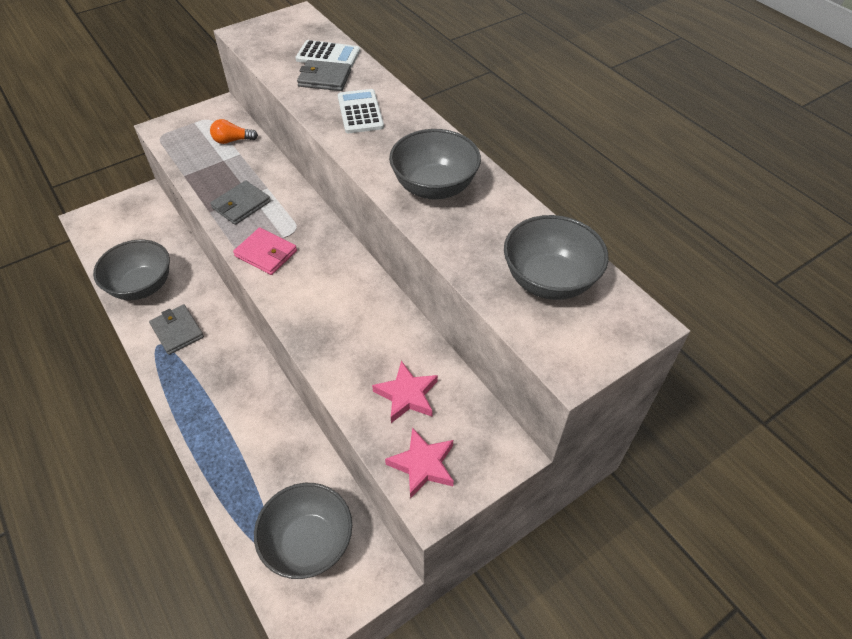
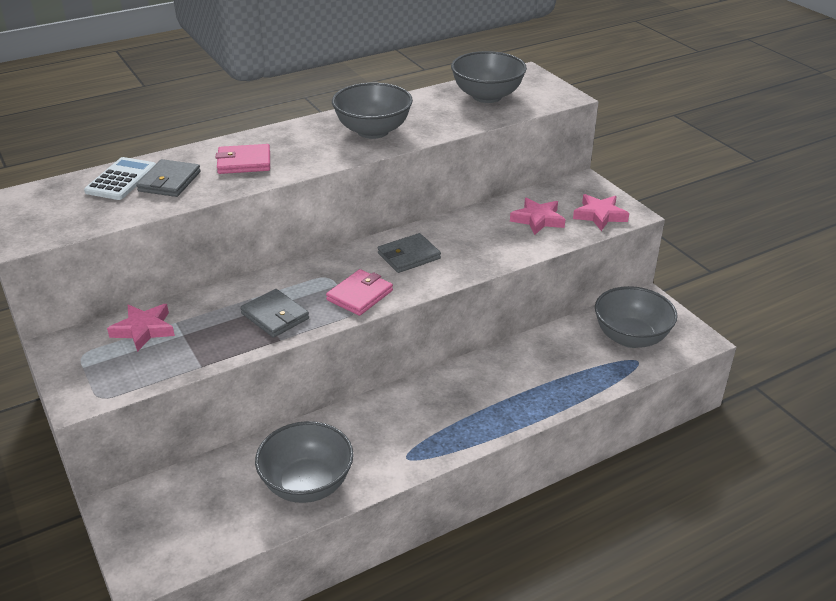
camera: 85 degrees left, 15 degrees down
(177, 331) = (388, 442): grey wallet -> grey wallet (409, 256)
(232, 140) = (144, 330): orange light bulb -> pink star
(360, 112) = (244, 162): white calculator -> pink wallet

